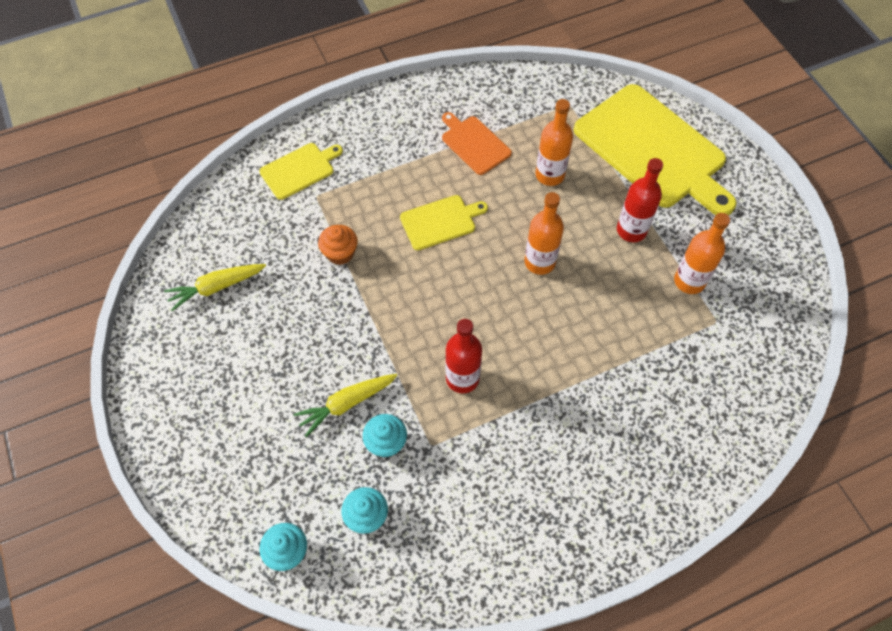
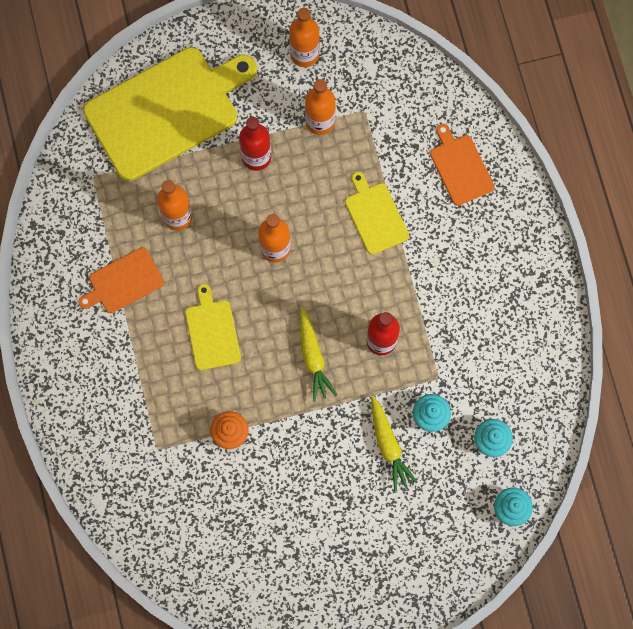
camera: 80 degrees left, 15 degrees up
(216, 287) = (247, 555): yellow carrot -> yellow carrot (313, 357)
(299, 170) = (120, 463): yellow cutting board -> yellow cutting board (375, 216)
(686, 431) = (460, 167): none -> orange cutting board
(757, 255) = (304, 54): none -> orange bottle

